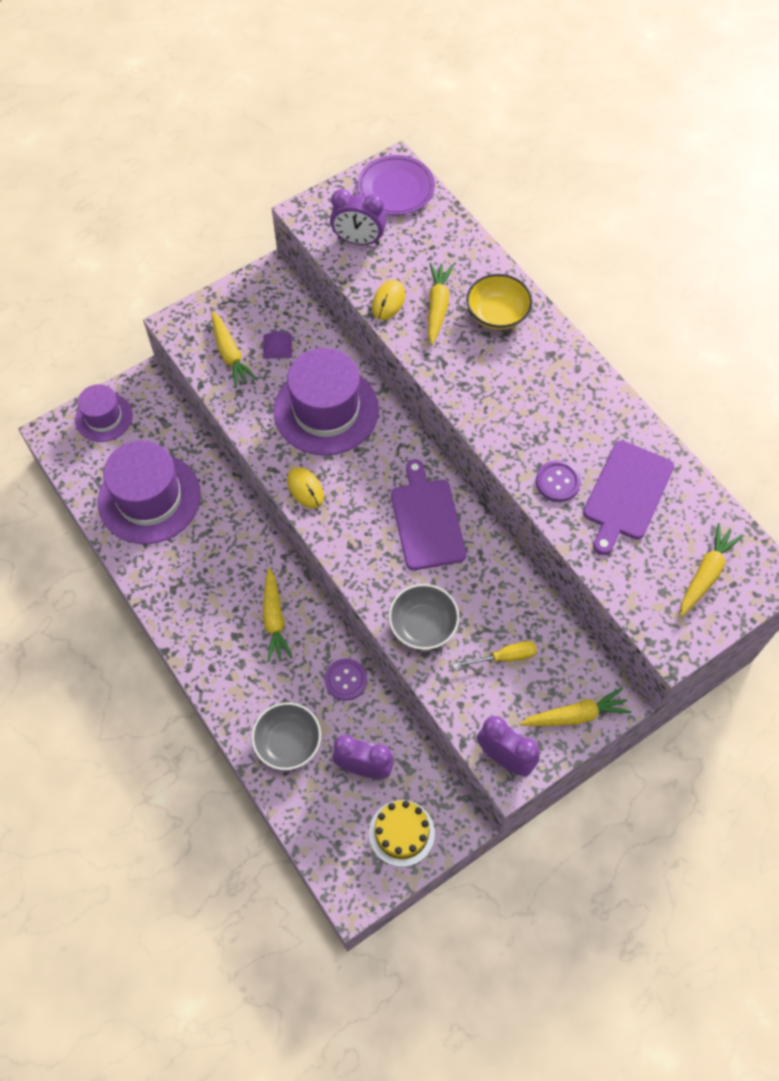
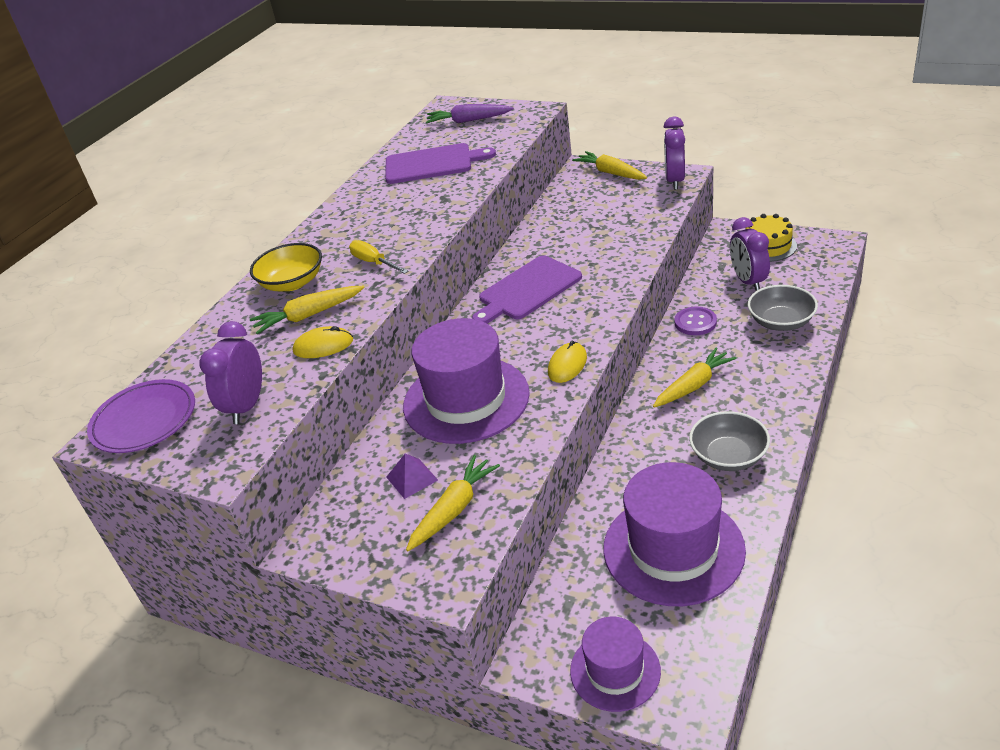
camera: 115 degrees left, 25 degrees down
(358, 241) = (247, 406): purple clock -> purple clock turned 150 degrees counterclockwise
(423, 625) = (621, 249): grey bowl -> grey bowl (728, 456)
(504, 657) = (603, 210): yellow screwdriver -> yellow screwdriver (374, 263)
(557, 482) = (450, 189): purple button -> none
(706, 574) = (468, 121): yellow carrot -> purple carrot

